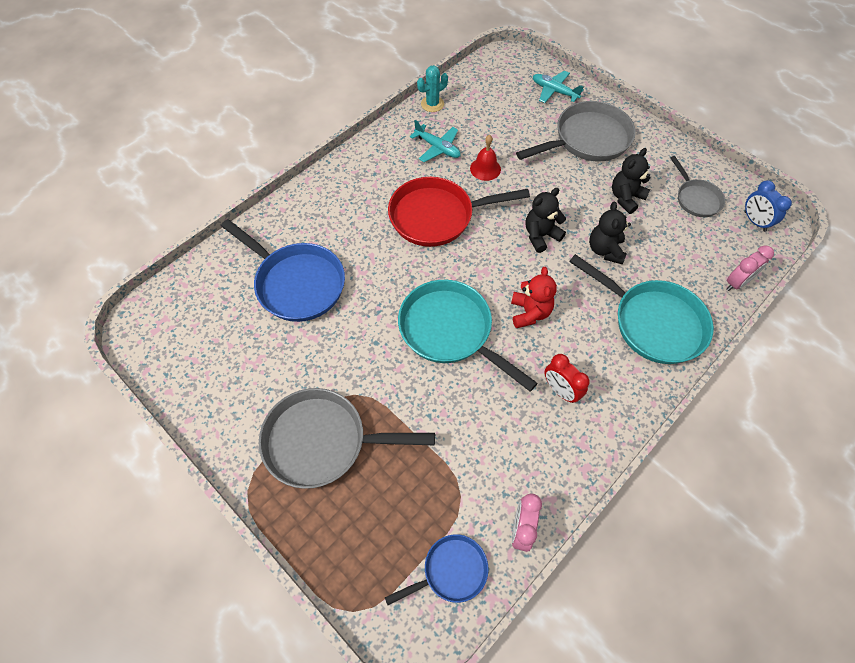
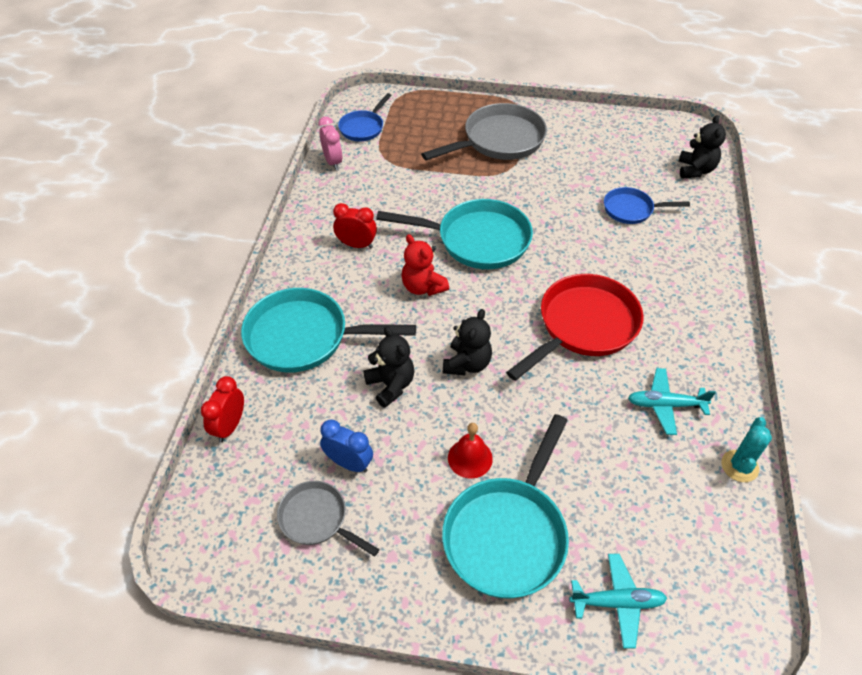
camera: 145 degrees right, 10 degrees down
(296, 283) = (631, 209): blue pan -> blue pan, size x0.56
(485, 169) = (590, 409): red bell -> red bell (470, 458)
(587, 139) = (507, 534): grey pan -> turquoise pan
(625, 198) = (405, 467): black teddy bear -> black teddy bear (695, 170)
(737, 283) = (230, 426): pink clock -> red clock
(754, 221) = (229, 527): blue clock -> blue clock (349, 463)

